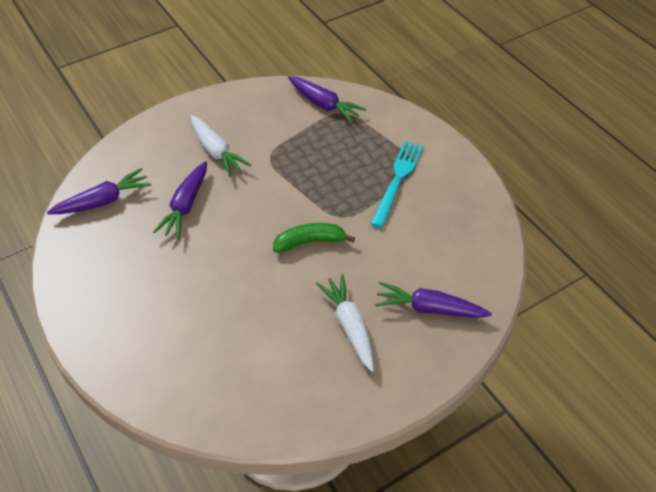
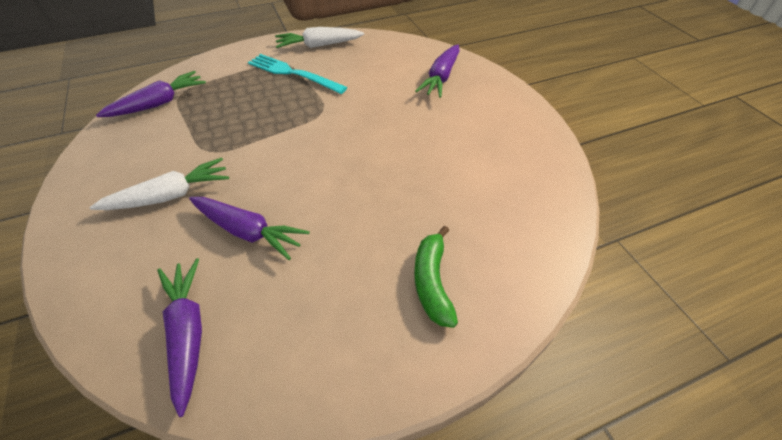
camera: 80 degrees left, 0 degrees up
(310, 242) = (346, 134): green banana -> green banana (432, 282)
(349, 326) = (452, 121): white carrot -> white carrot (318, 45)

